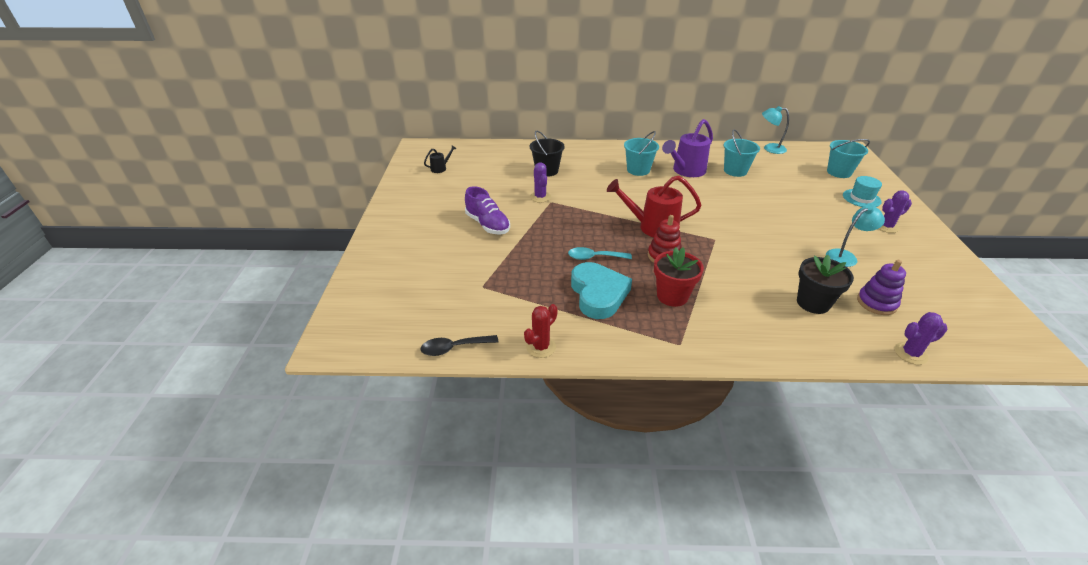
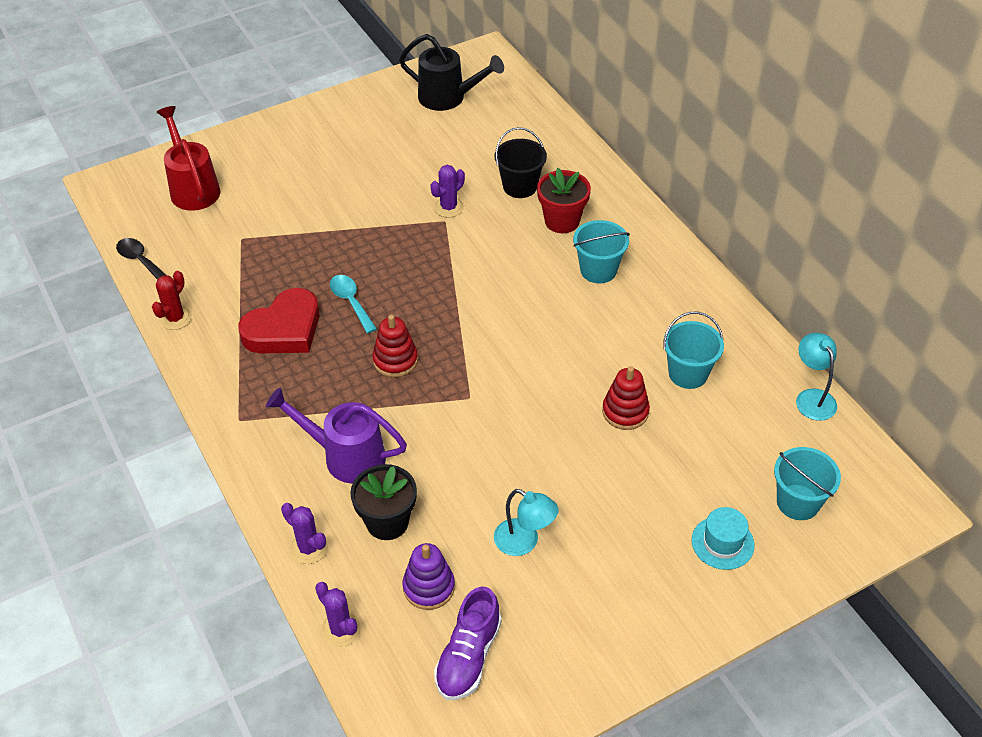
camera: 60 degrees right, 10 degrees up
(441, 168) = (448, 98): black watering can -> black watering can, size x2.11
(488, 224) = (355, 192): purple shoe -> purple shoe (468, 656)
(541, 347) = (175, 318): red cactus -> red cactus turned 75 degrees counterclockwise
(598, 294) = (284, 329): turquoise heart -> red heart
(652, 227) = (455, 330): red watering can -> red watering can (193, 188)
(672, 296) = (319, 390): red flower pot -> red flower pot (562, 221)
(686, 171) = (639, 319): purple watering can -> purple watering can (345, 456)
(754, 195) = (625, 412): none -> red stacking toy
(886, 226) = (649, 583): purple cactus -> purple cactus (308, 548)

